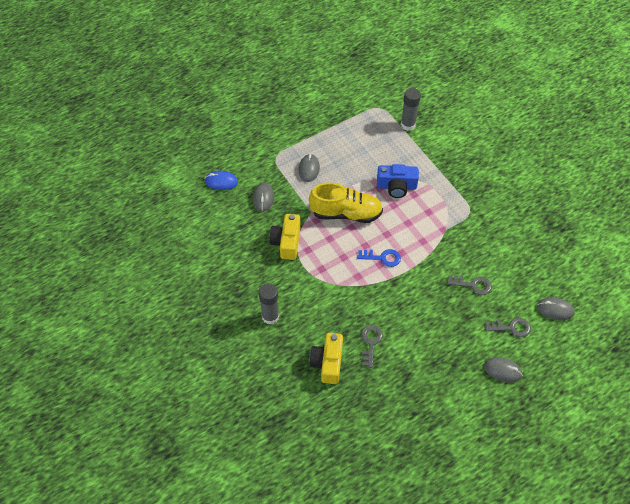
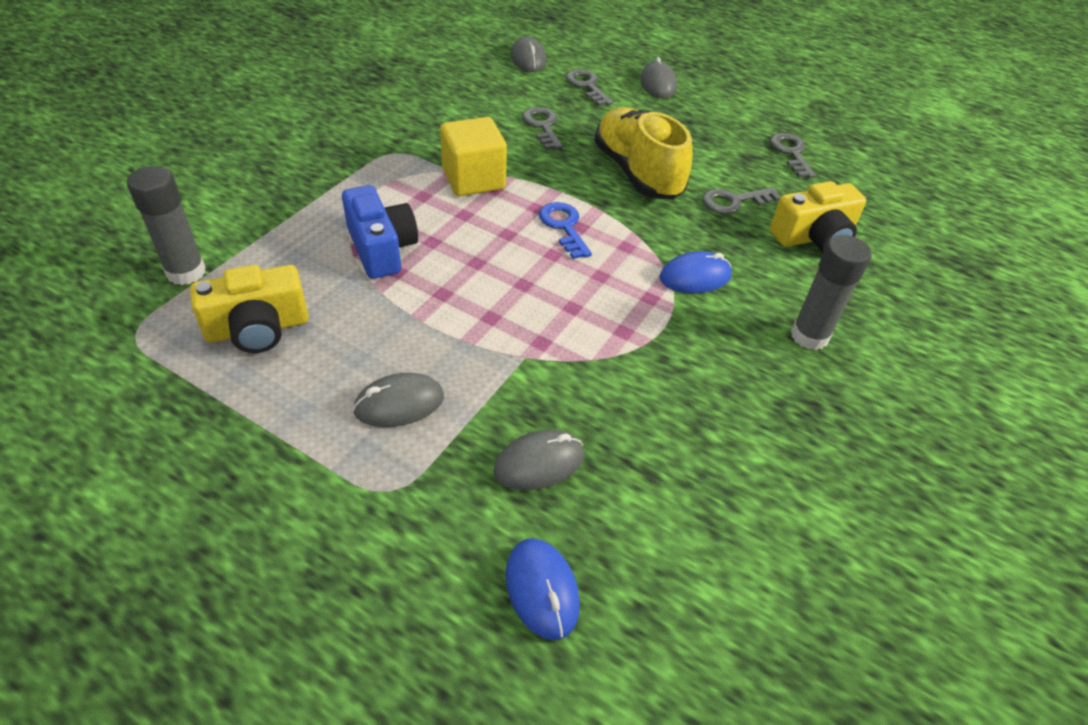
camera: 120 degrees left, 10 degrees down
(287, 242) = (630, 371): yellow camera -> yellow camera (258, 328)
(325, 293) = (695, 277): none -> blue mouse
(346, 213) = (493, 301): yellow shoe -> yellow shoe (637, 173)
(401, 402) = (791, 153): none -> grey key
(434, 236) = (473, 179): none -> yellow cube

